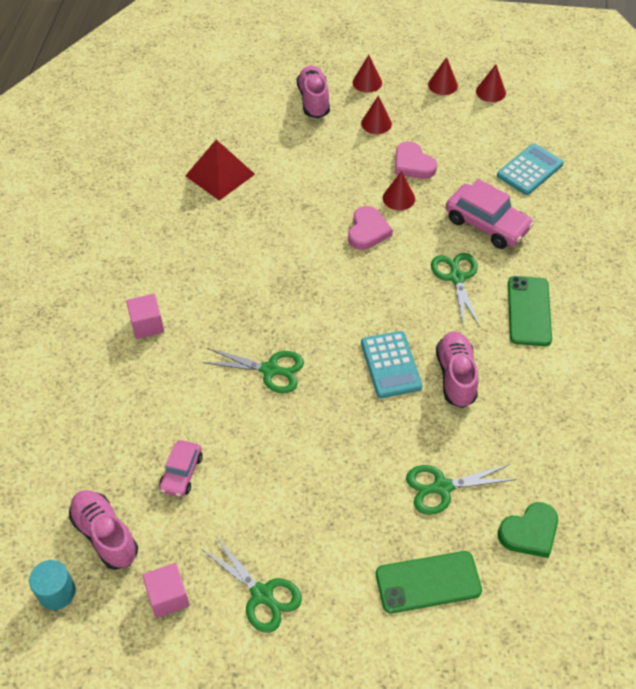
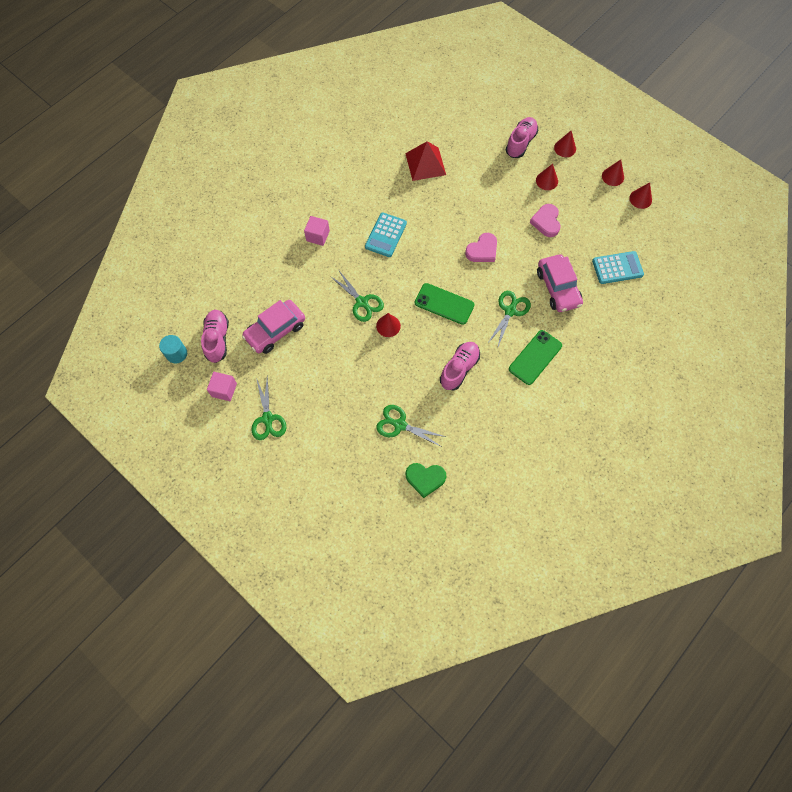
camera: 35 degrees right, 15 degrees up
(181, 473) = (275, 331): pink car -> pink car, size x1.71
(390, 365) = (428, 340): turquoise calculator -> turquoise calculator (386, 235)
(398, 198) = (518, 239): red cone -> red cone (388, 326)
(428, 582) = (352, 468): green phone -> green phone (444, 304)

